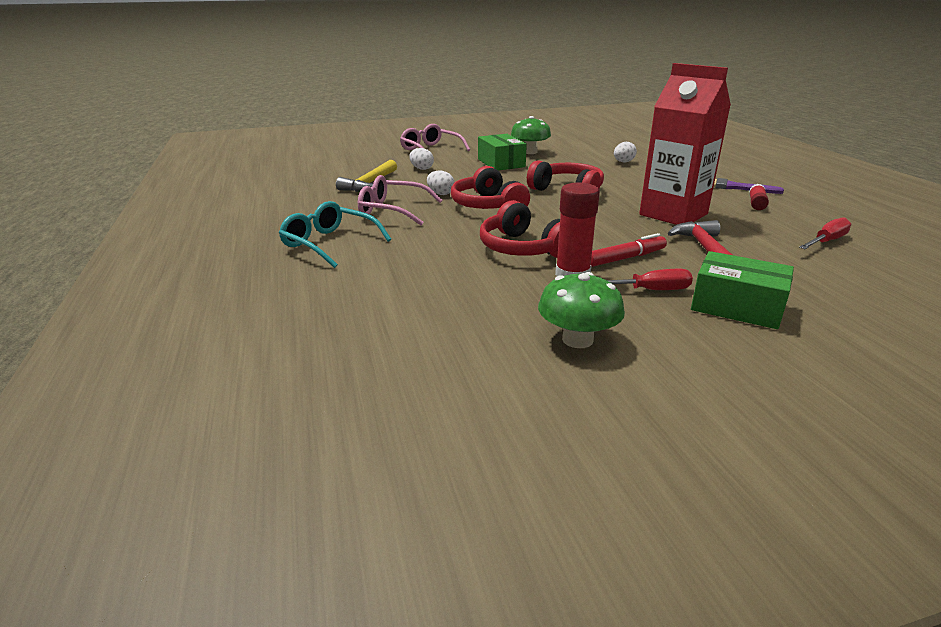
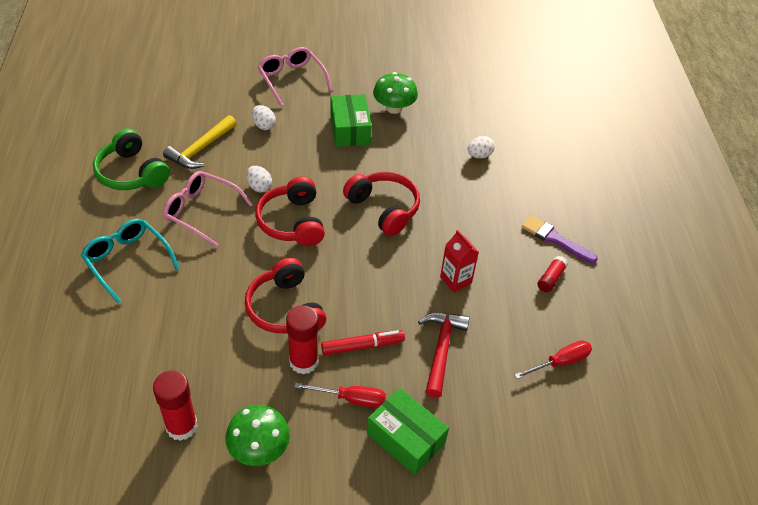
camera: 10 degrees right, 20 degrees up
(307, 200) = (132, 173): none -> green headphones
(467, 338) = (181, 426): none -> red glue stick
(673, 214) = (455, 280): red carton -> red carton, size x0.48

